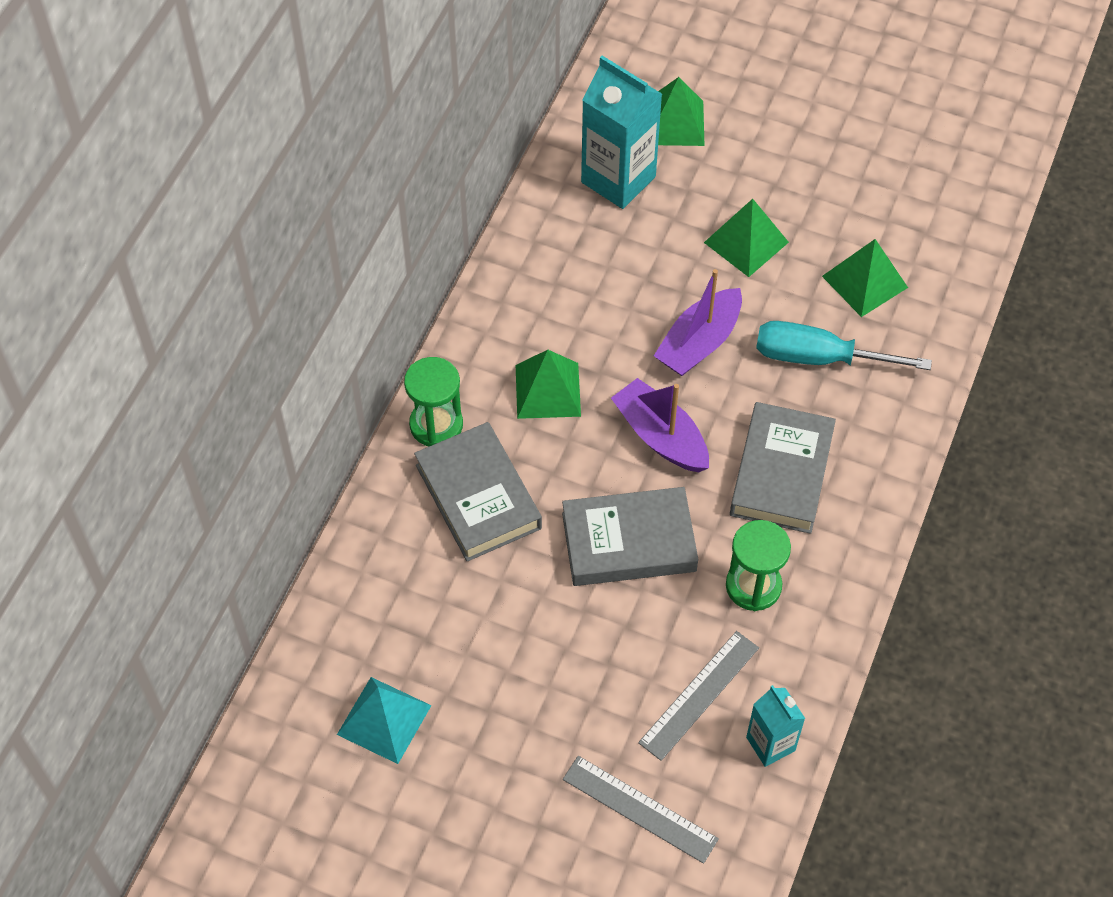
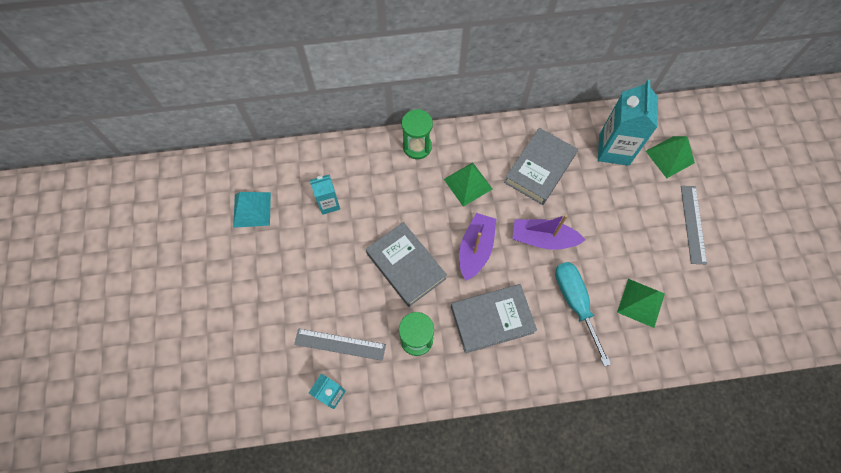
camera: 60 degrees right, 10 degrees up
(451, 599) = (329, 204): none -> turquoise carton
(478, 496) = (390, 185): grey book -> grey book (539, 169)
(640, 808) = (263, 348): grey ruler -> grey ruler (693, 224)
(746, 242) = (621, 230): green pyramid -> none

